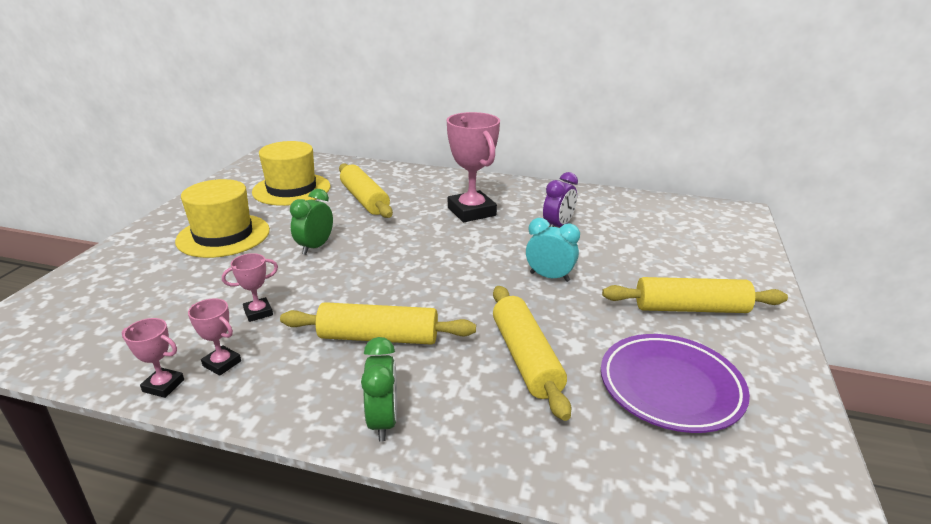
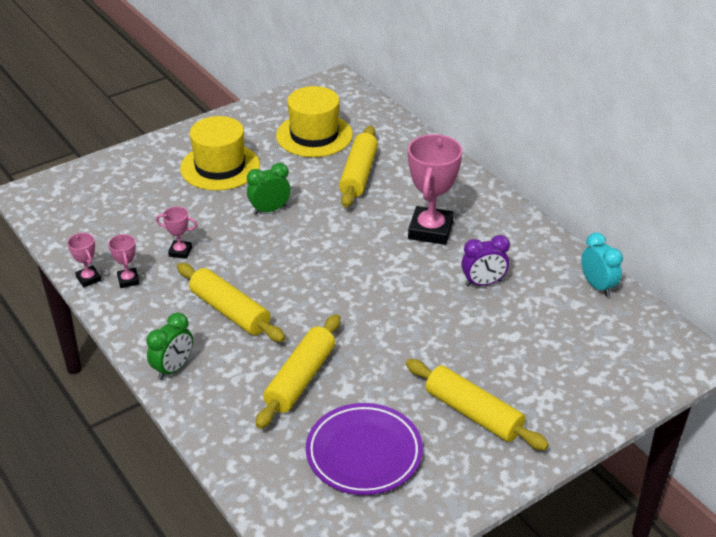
camera: 40 degrees right, 10 degrees up
(549, 277) = (405, 327): turquoise clock -> turquoise clock (597, 286)

